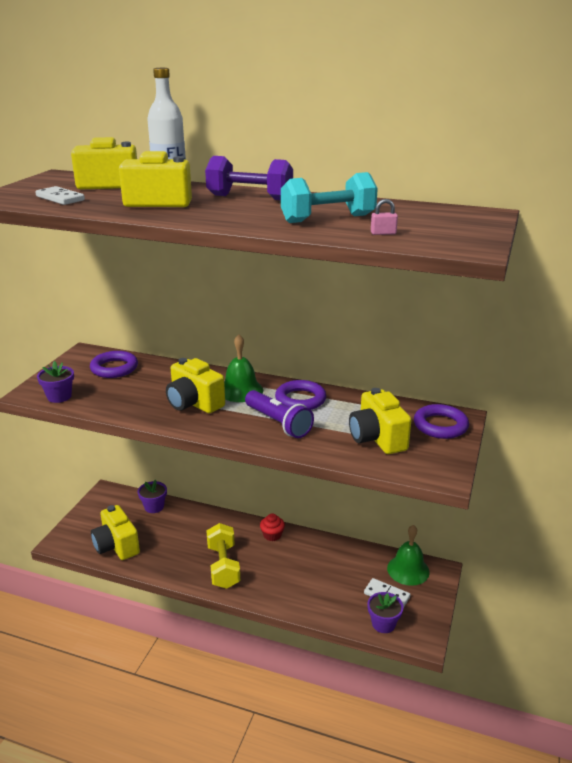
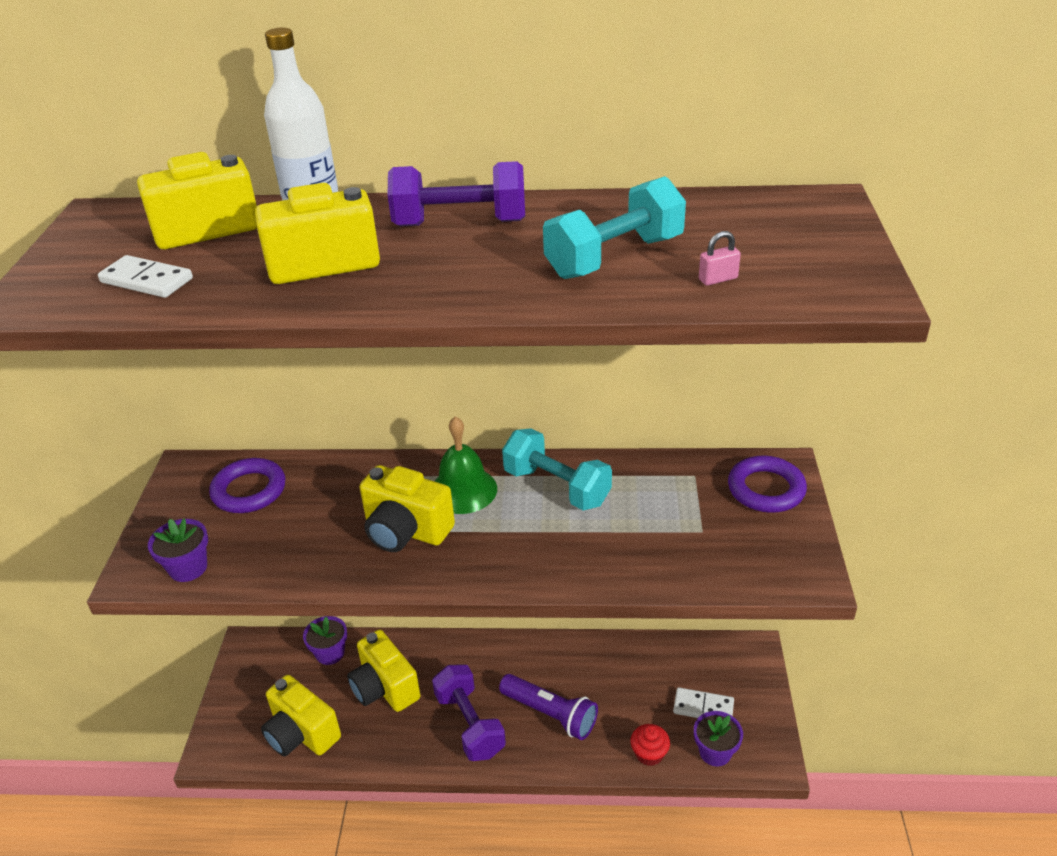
camera: 15 degrees left, 10 degrees up
(223, 566) = (469, 724): yellow dumbbell -> purple dumbbell
(272, 535) = (517, 655): red cupcake -> red cupcake (649, 753)
(278, 423) = (546, 539): purple flashlight -> purple flashlight (550, 714)
(300, 399) = (557, 487): purple ring -> turquoise dumbbell
(377, 439) = (694, 533): yellow camera -> yellow camera (384, 688)
(408, 570) = (715, 660): green bell -> none

